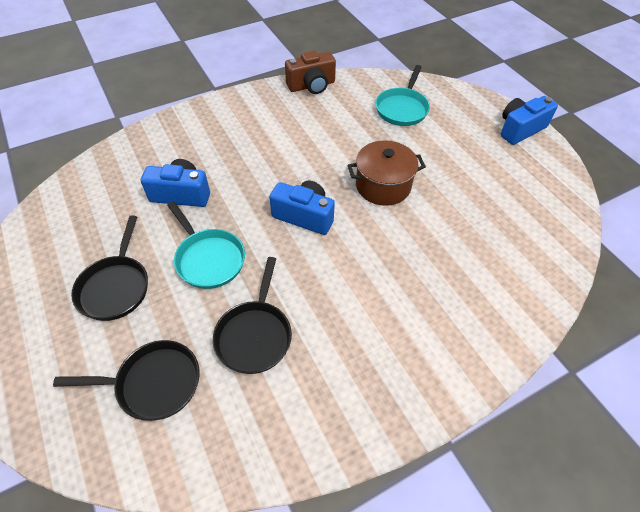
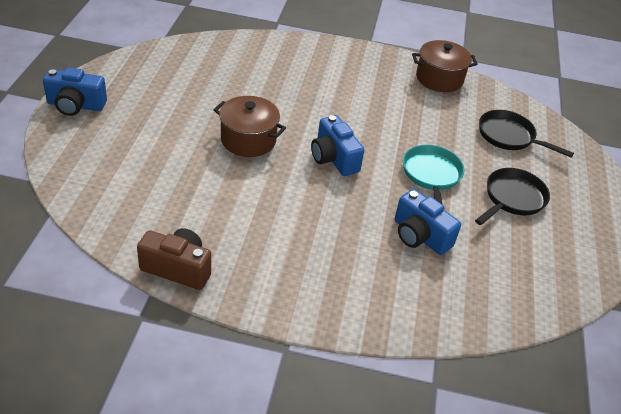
camera: 145 degrees left, 10 degrees down
(255, 335) = (432, 122): black pan -> none
(300, 431) = (439, 79): none -> brown pot
(402, 108) = (132, 183): turquoise pan -> none

